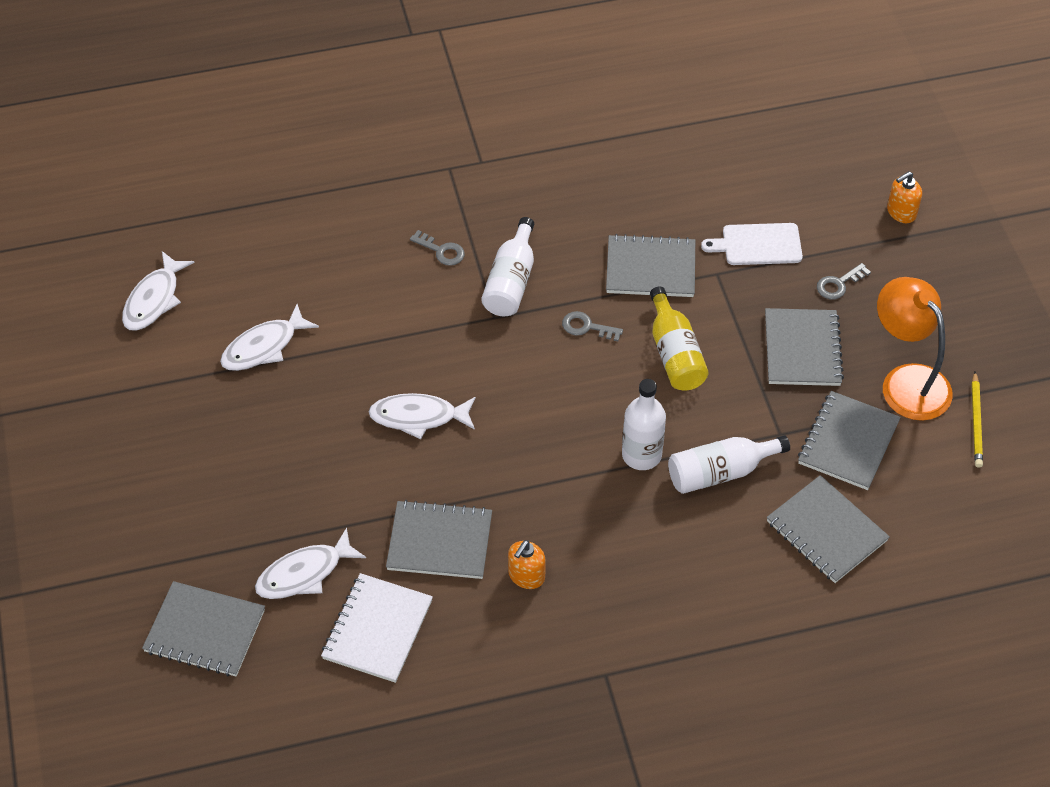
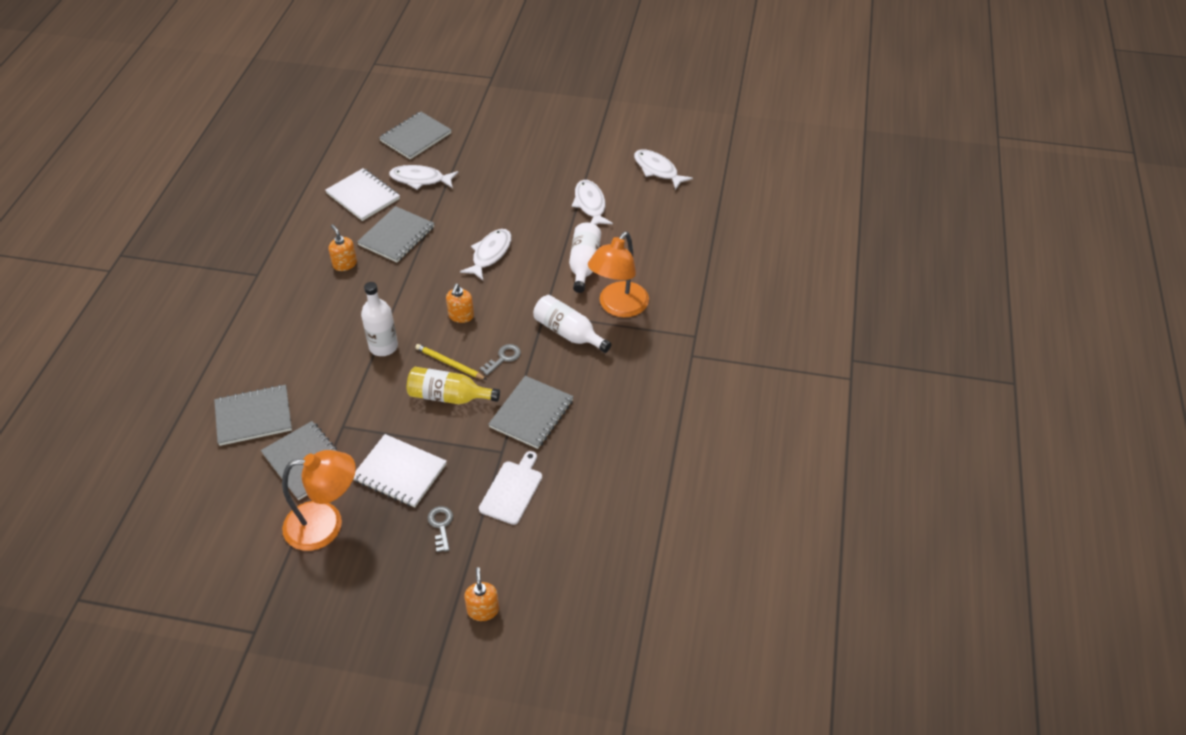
camera: 115 degrees right, 5 degrees down
(304, 573) = (420, 179): white fish -> white fish turned 75 degrees counterclockwise
(441, 251) = (618, 307): grey key -> orange lamp
(544, 399) = (461, 316): none -> orange soap dispenser
(720, 472) = (339, 381): white bottle -> white bottle (584, 264)
(802, 349) = (400, 472): grey notebook -> white notebook
(976, 422) = (260, 551): yellow pencil -> yellow pencil (449, 364)

